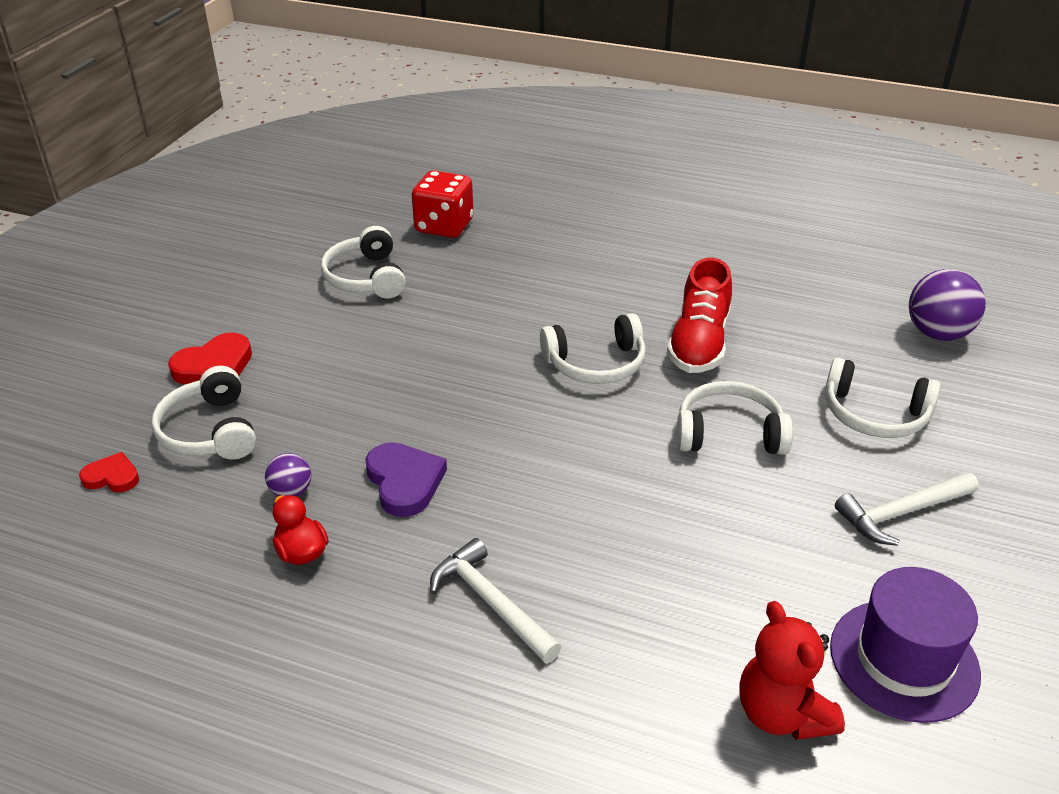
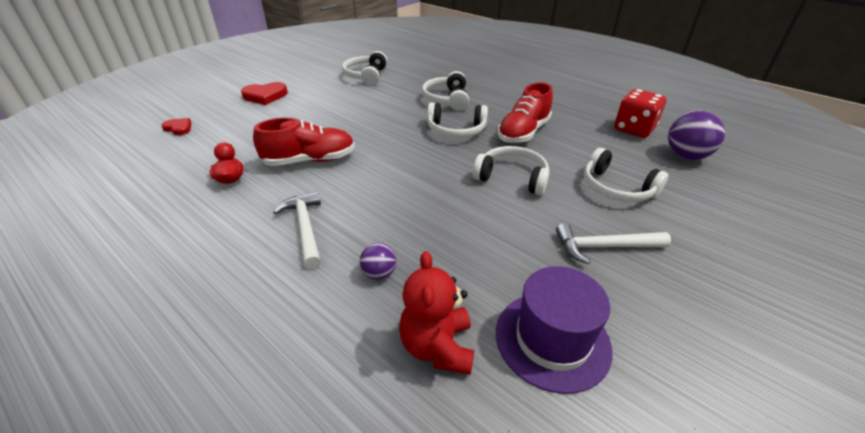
camera: 20 degrees right, 0 degrees up
(209, 431) = (238, 120): white headphones -> white headphones (446, 99)
(291, 491) = (251, 152): purple ball -> purple ball (379, 273)
(404, 482) = (310, 160): purple heart -> red shoe
(444, 226) = (421, 63): red dice -> red dice (634, 129)

